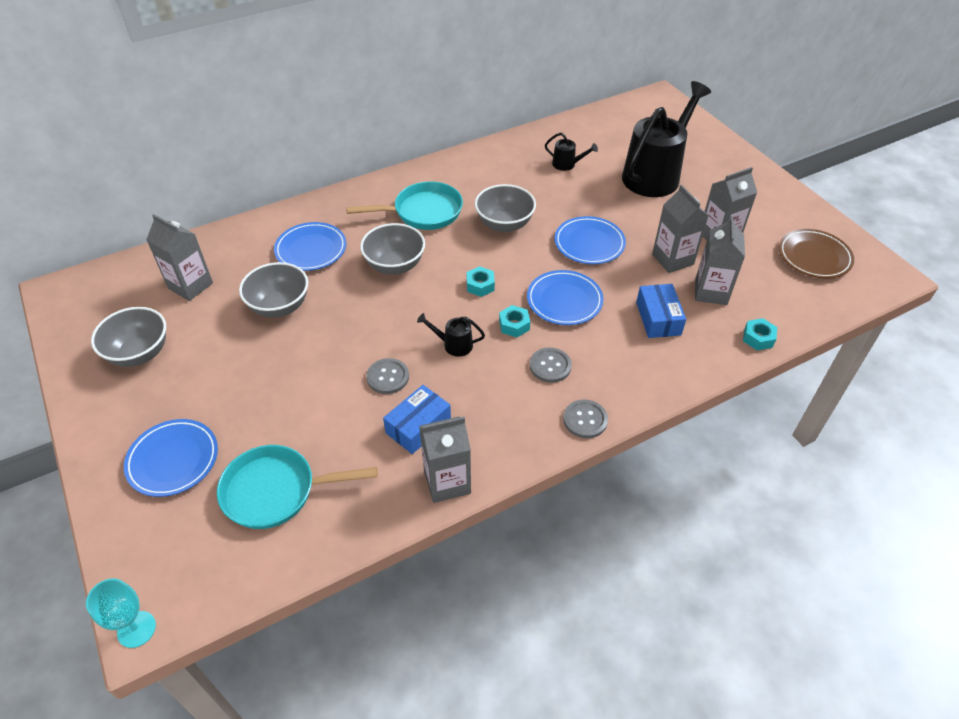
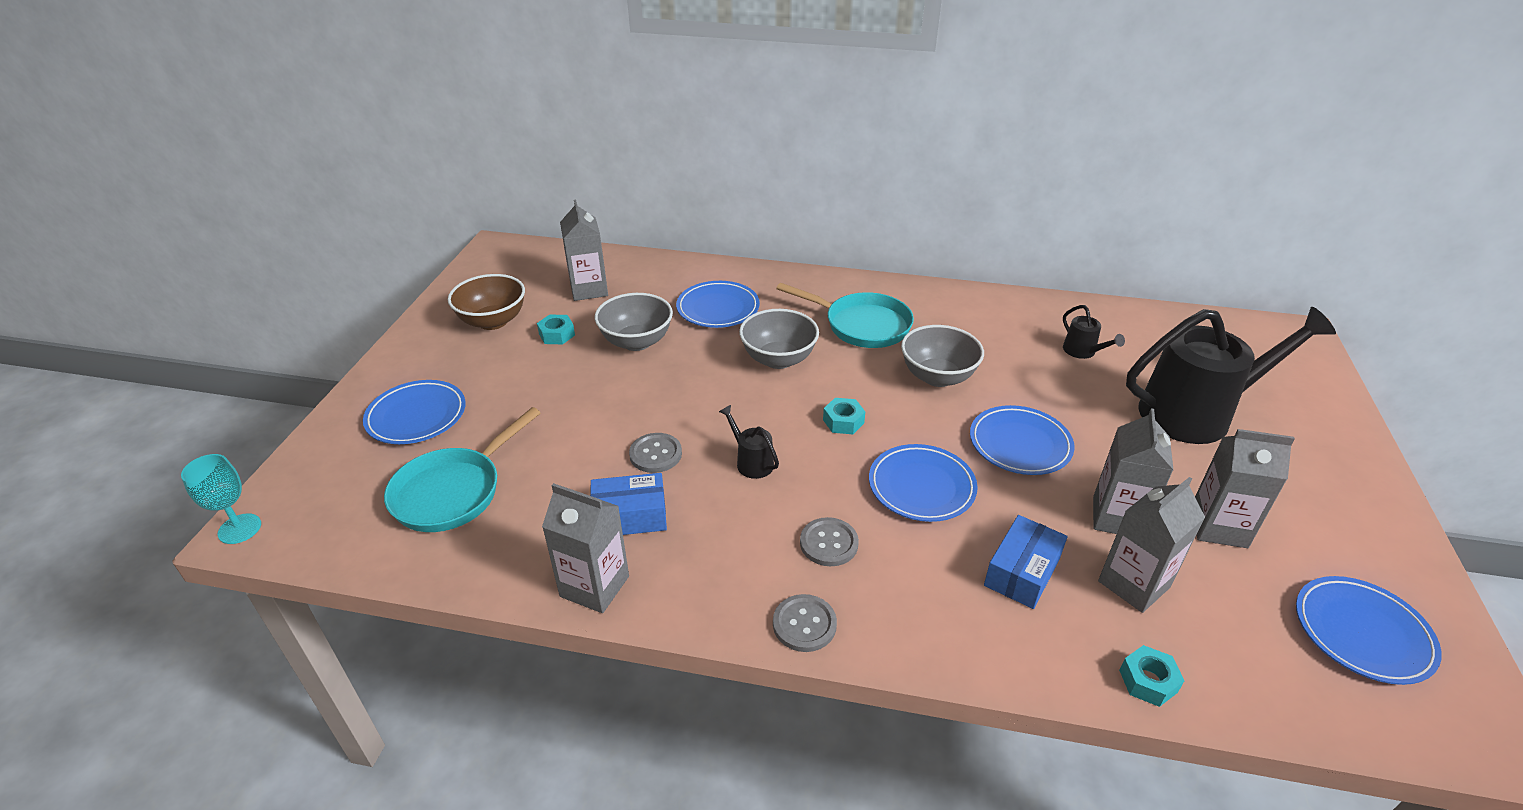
camera: 40 degrees right, 10 degrees down
(139, 353) = (493, 321): grey bowl -> brown bowl
(276, 491) = (453, 492): turquoise pan -> turquoise pan turned 90 degrees counterclockwise
(514, 325) = (836, 479): turquoise nut -> turquoise nut (557, 335)
(814, 257) = (1362, 633): brown plate -> blue plate

